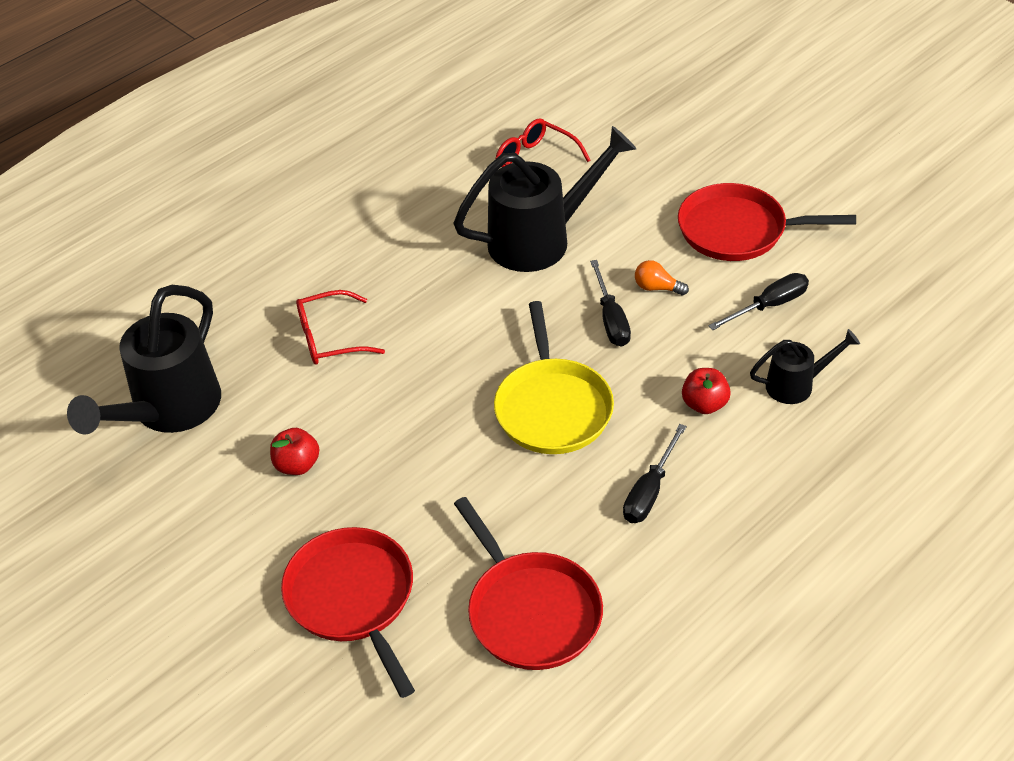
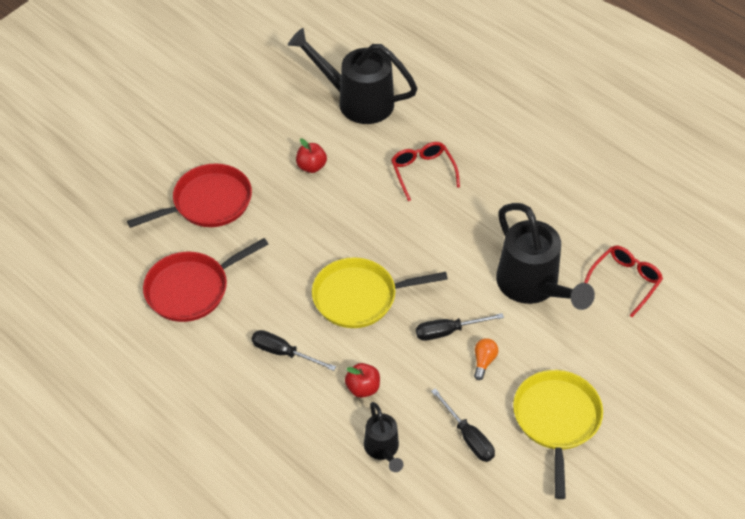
camera: 85 degrees right, 5 degrees up
(737, 230) = (556, 420): red pan -> yellow pan

